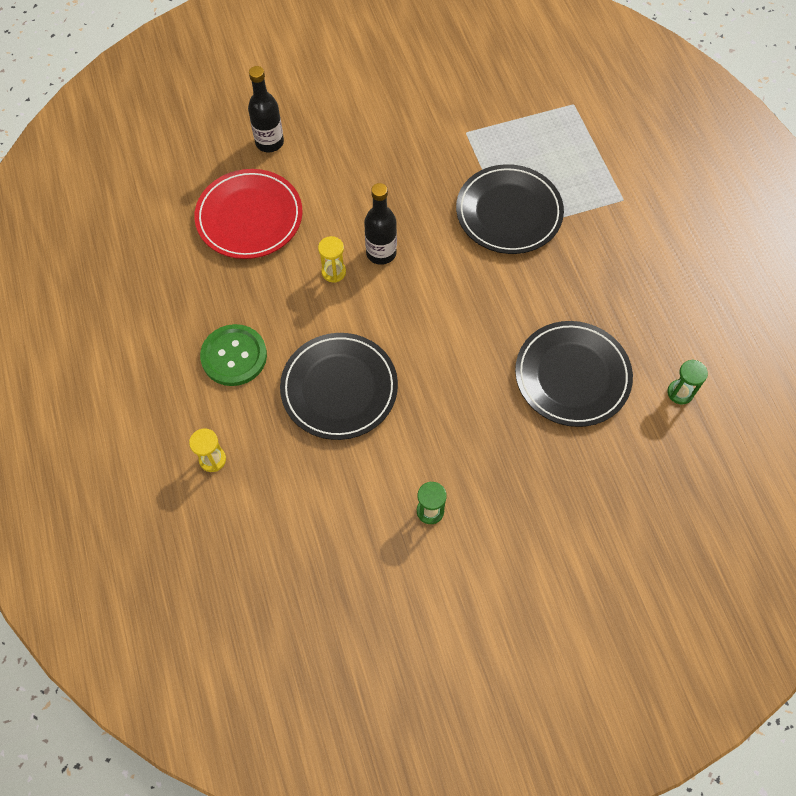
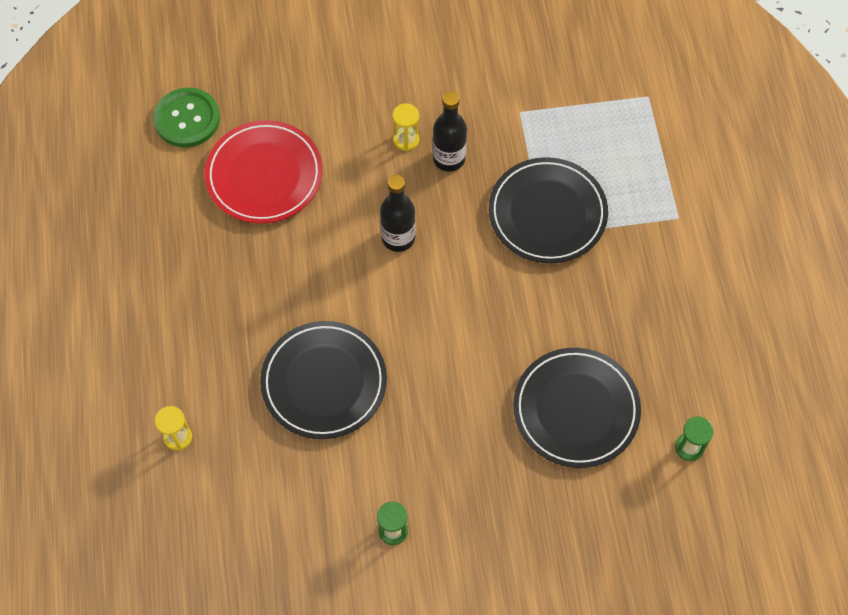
camera: 10 degrees right, 0 degrees up
(234, 356) = (220, 329): green button -> green button (187, 119)
(269, 142) = (302, 92): black bottle -> black bottle (449, 158)
(333, 272) = (343, 251): yellow hourglass -> yellow hourglass (406, 140)

